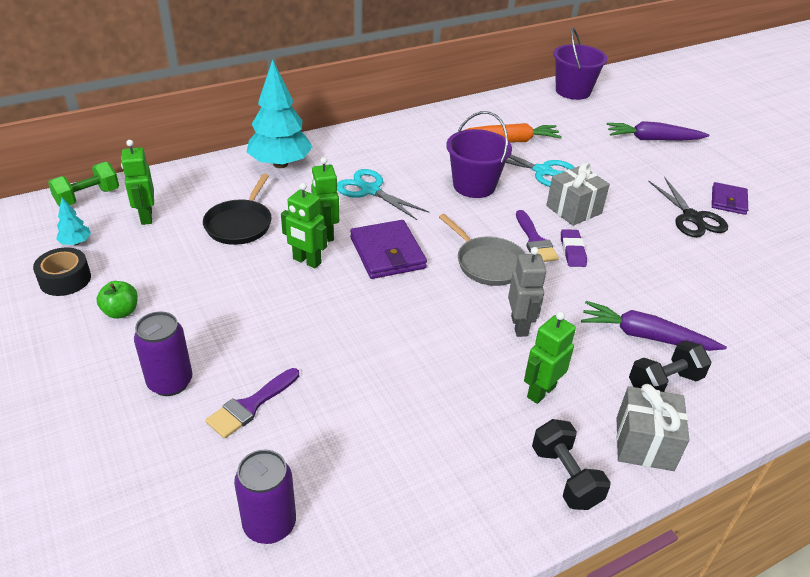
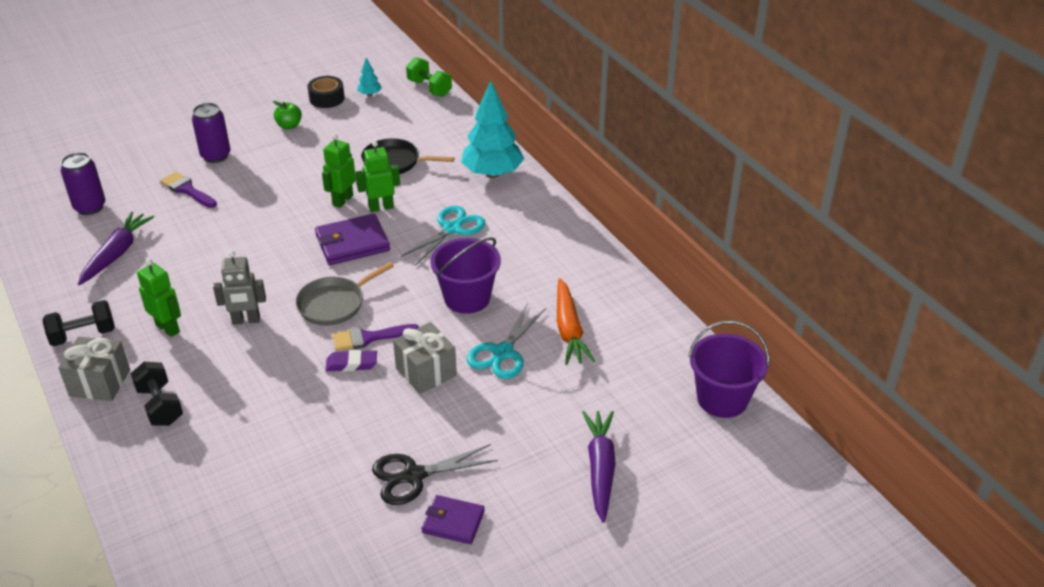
camera: 90 degrees right, 0 degrees up
(146, 217) = (404, 117): green robot -> none
(646, 336) = (220, 402): purple carrot -> purple carrot (116, 254)

